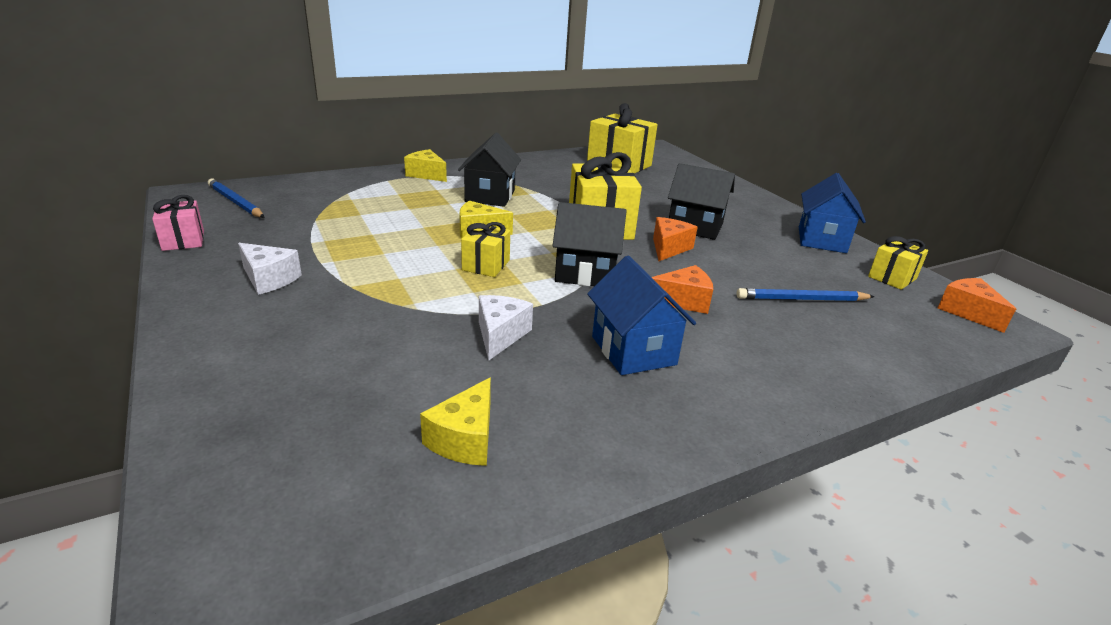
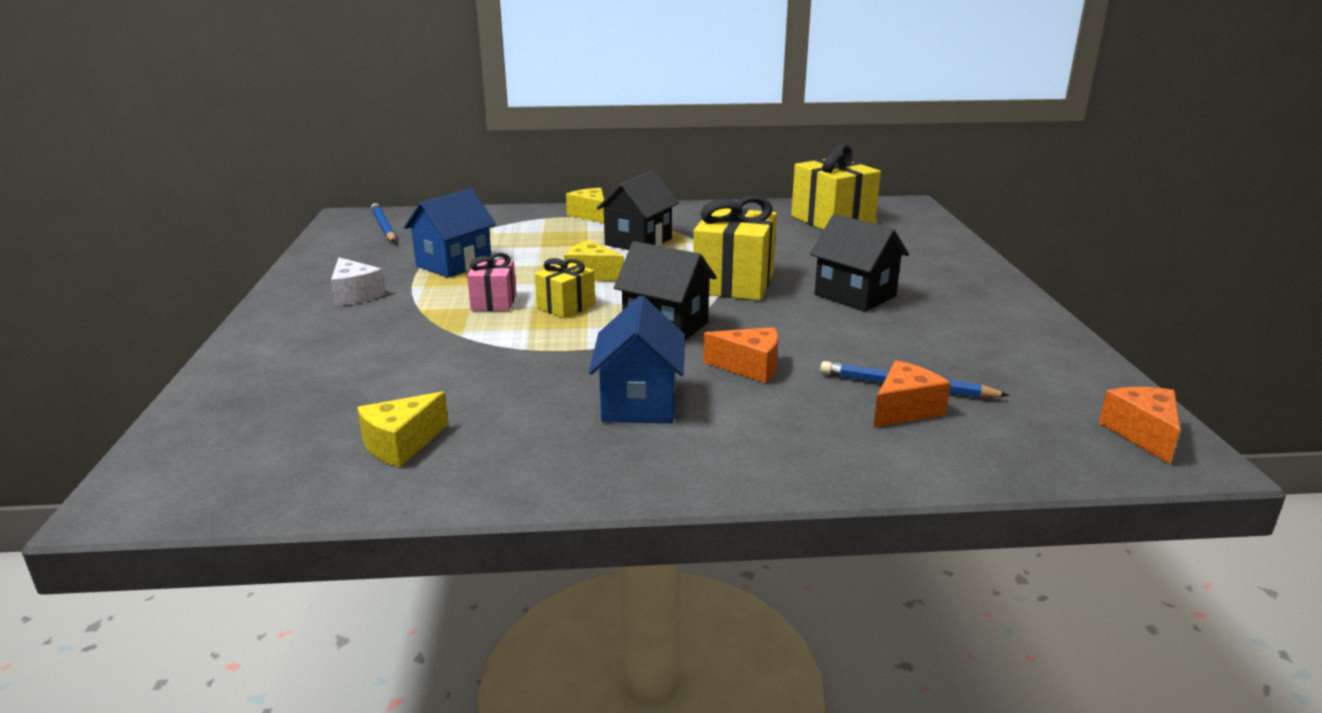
camera: 25 degrees right, 5 degrees down
(183, 240) = (313, 255): pink gift -> pink gift (494, 302)
(500, 335) = (517, 369): white cheese -> none
(669, 248) = (794, 314): orange cheese -> orange cheese (904, 410)
(822, 240) = (1021, 328): blue house -> blue house (454, 264)
(892, 278) = (1074, 381): yellow gift -> none

